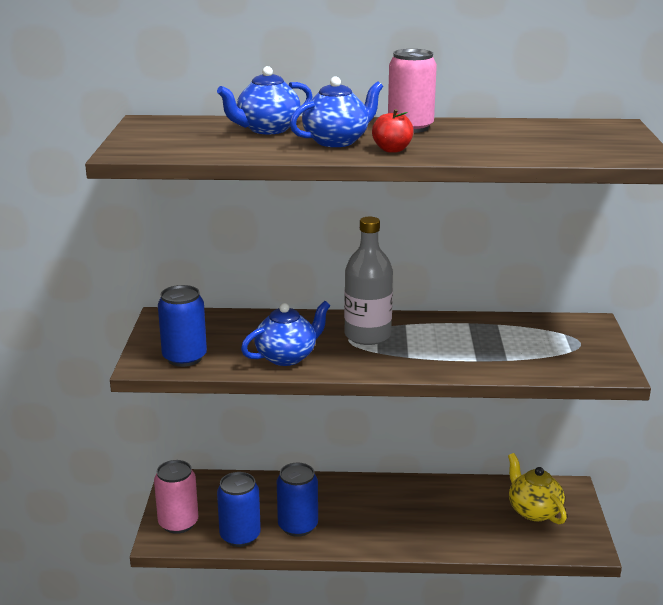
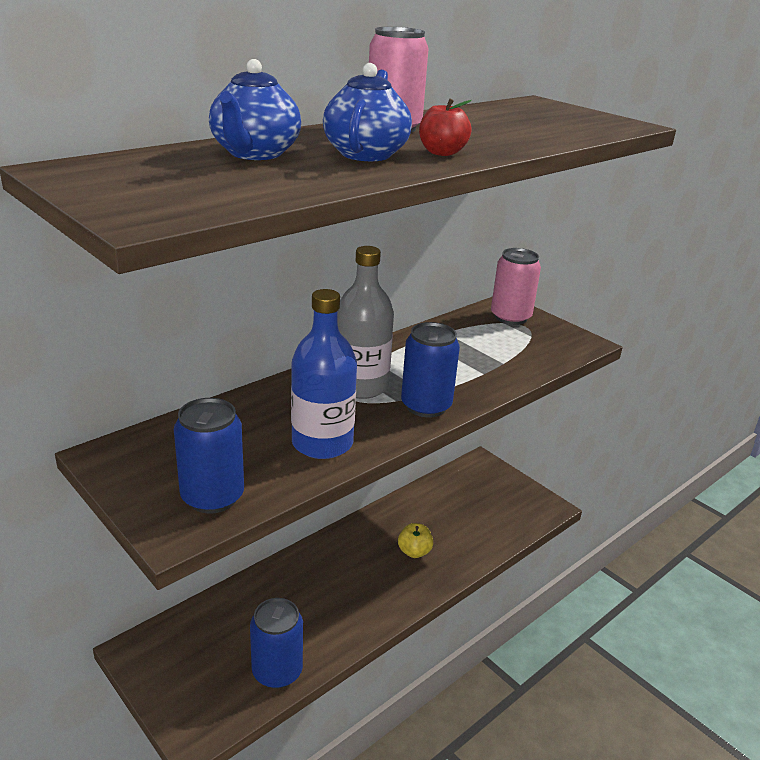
camera: 45 degrees left, 5 degrees up
(178, 523) = (194, 700): pink can -> pink can (510, 317)
(287, 357) = (322, 443): blue teapot -> blue bottle
(298, 526) = (319, 624): blue can -> blue can (426, 406)
(423, 519) = (414, 552): none -> yellow apple
(533, 511) = (480, 496): yellow teapot -> none

